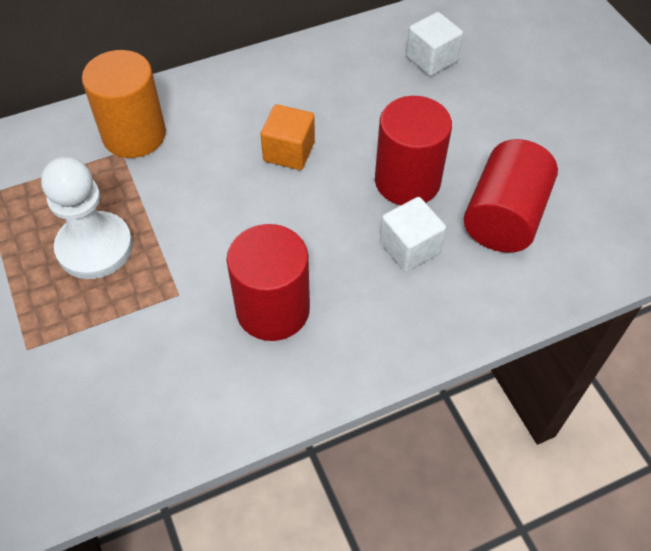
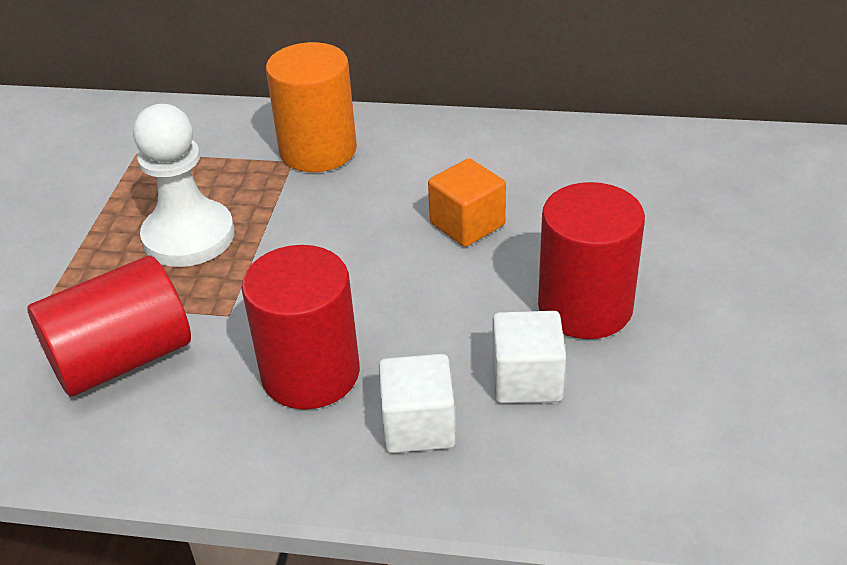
camera: 35 degrees right, 15 degrees down
(431, 59) = (727, 190): white cube -> white cube (418, 426)
(504, 217) = (683, 398): red cylinder -> red cylinder (122, 359)

